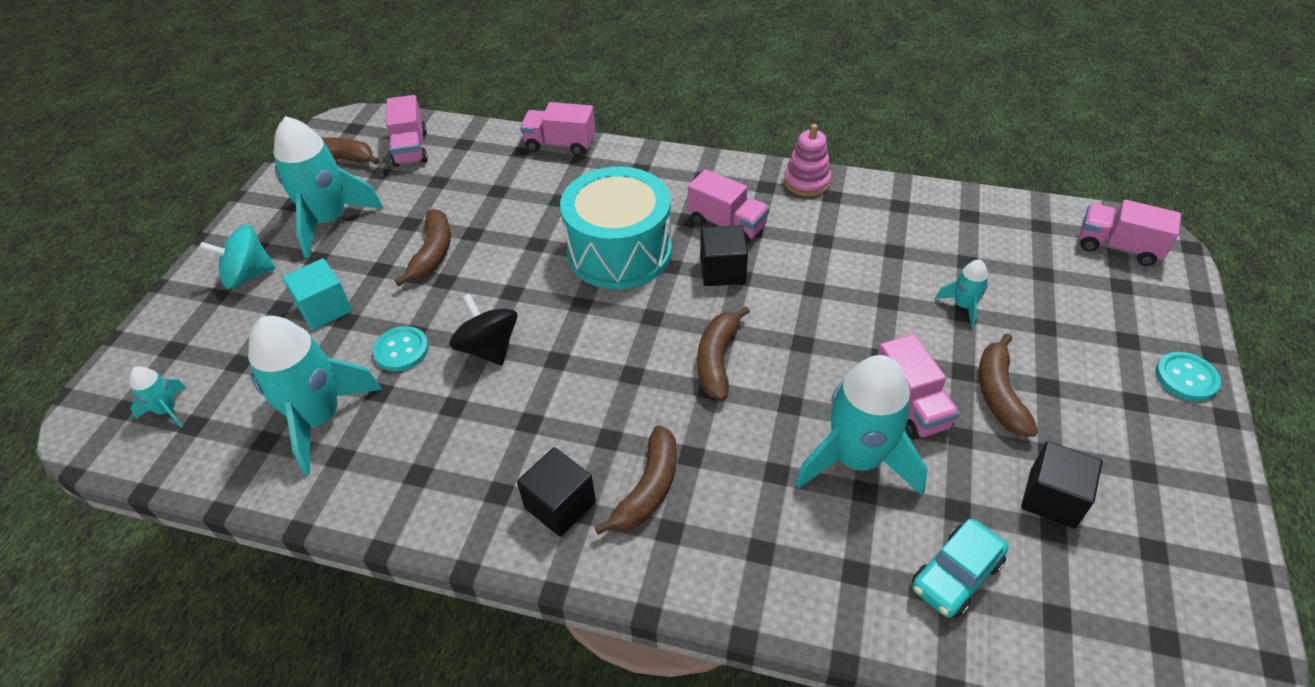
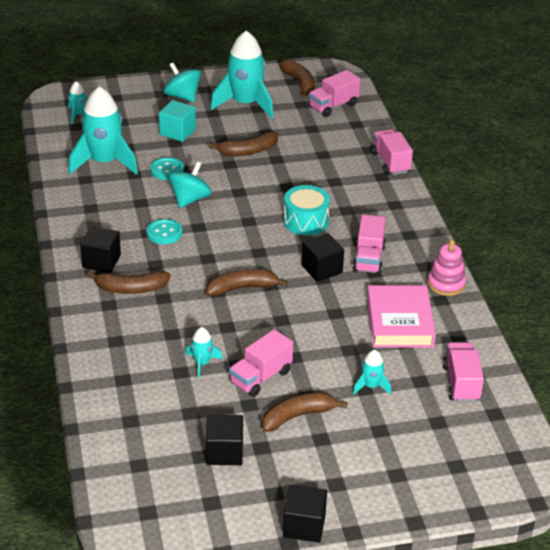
camera: 60 degrees right, 10 degrees down
(489, 348) = (190, 199): black spinning top -> turquoise spinning top
(619, 251) = (306, 221): turquoise drum -> turquoise drum, size x0.60
(856, 241) = (399, 322): none -> pink book
(857, 459) = (202, 363): turquoise rocket -> turquoise rocket, size x0.46
(956, 575) = (143, 419): turquoise car -> none
(1118, 247) = (501, 459): pink truck -> pink truck (461, 383)
(1186, 378) = (378, 508): turquoise button -> turquoise button (164, 233)
(1211, 461) = (304, 526): none -> black cube

